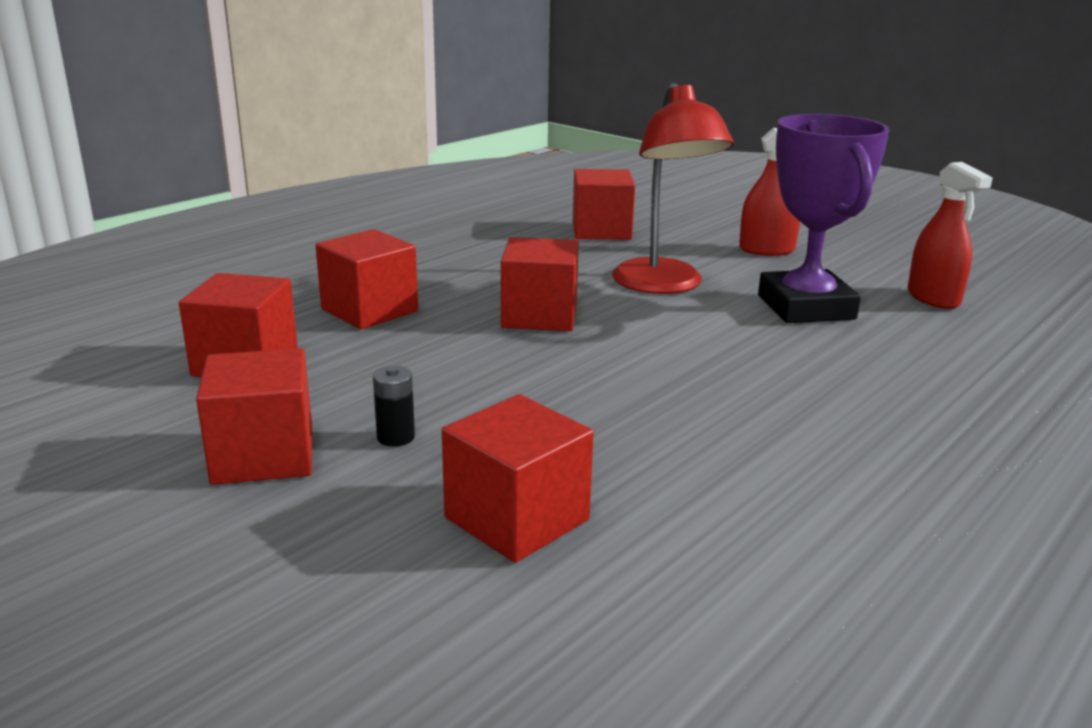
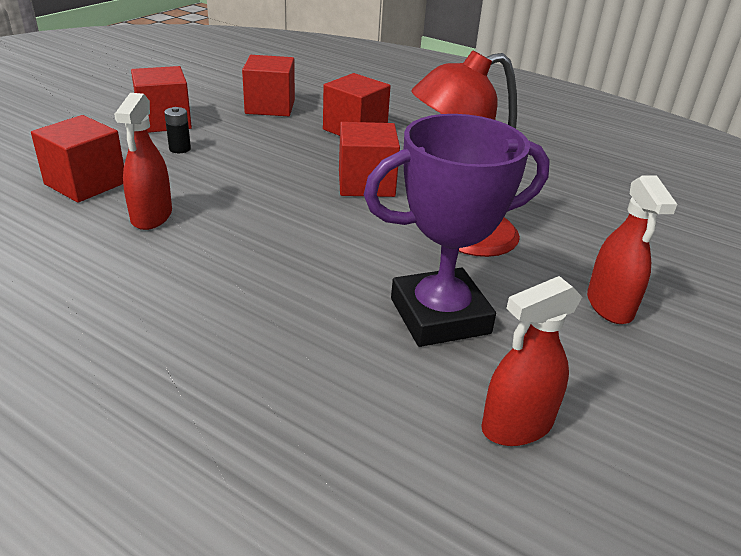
camera: 80 degrees right, 10 degrees up
(601, 231) = (590, 208): red cube -> none
(631, 452) = (151, 216): none -> red spray bottle

